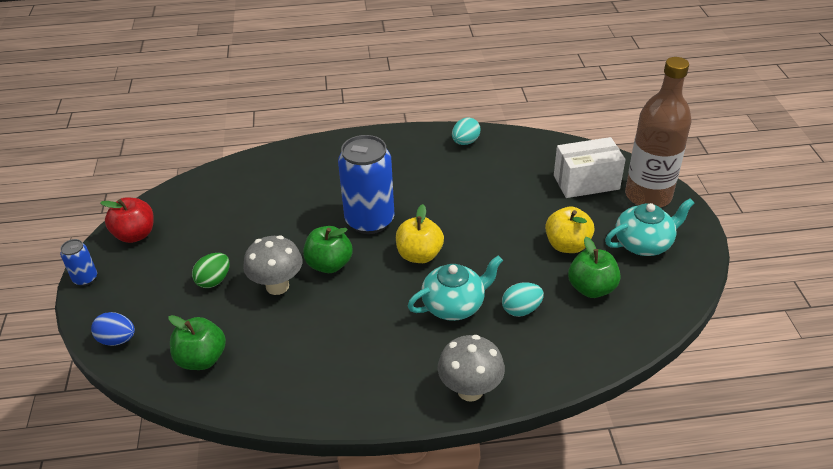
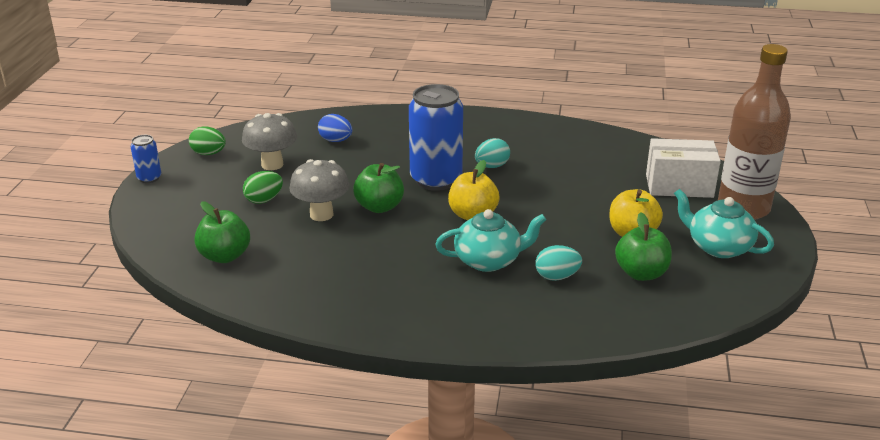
camera: 15 degrees right, 10 degrees down
(117, 340) = (156, 227): blue egg -> blue egg (335, 140)
(135, 235) = (209, 153): red apple -> green egg
(465, 142) = (564, 133): turquoise egg -> turquoise egg (492, 166)
(470, 390) = (472, 330): grey mushroom -> grey mushroom (272, 164)
(644, 244) = (718, 247): turquoise teapot -> turquoise teapot turned 135 degrees counterclockwise

